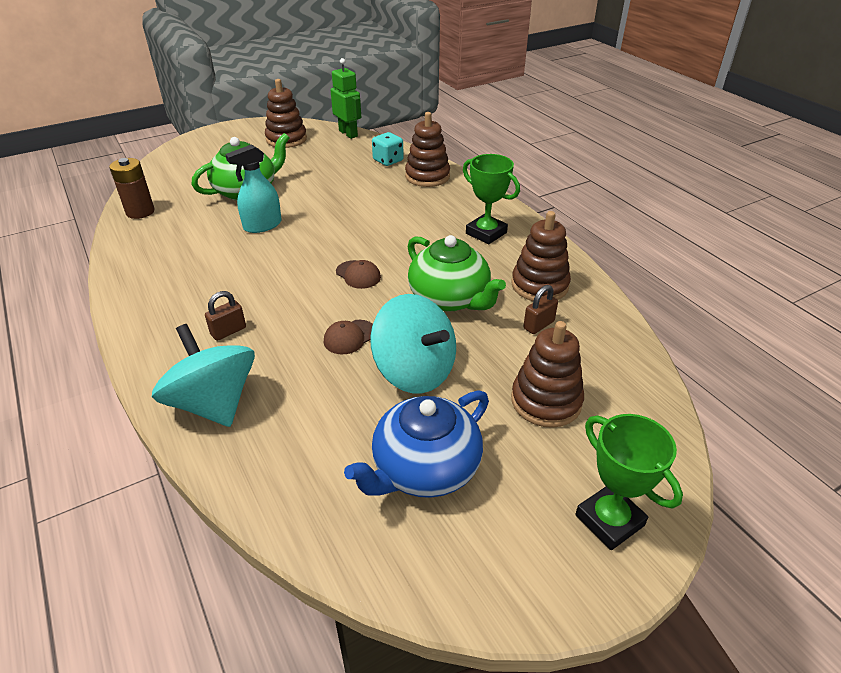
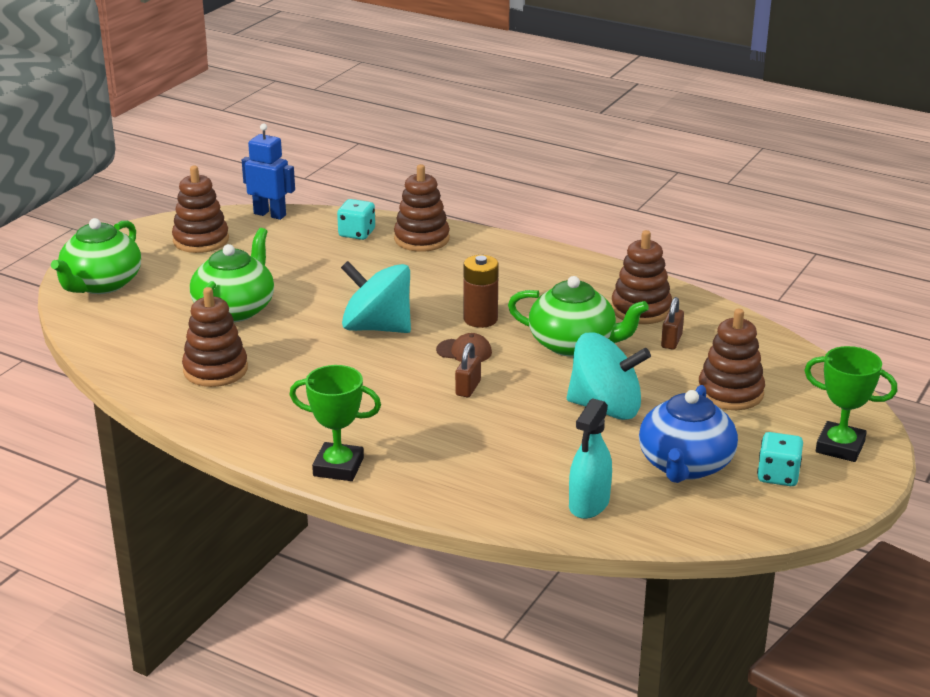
camera: 30 degrees left, 10 degrees down
(140, 212) = (138, 365): brown battery -> brown battery (480, 319)
(178, 231) = (215, 370): none -> brown stacking toy
(194, 151) = (101, 284): none -> green teapot
(214, 403) = (462, 486): turquoise spinning top -> turquoise spinning top (377, 327)
(228, 331) = (400, 434): brown padlock -> brown padlock (468, 388)
(262, 225) = (304, 337): turquoise spray bottle -> turquoise spray bottle (589, 504)
(348, 133) = (270, 214): green robot -> blue robot
(350, 337) = (520, 402): brown cap -> none
(486, 233) = (545, 278): green trophy -> green trophy (338, 467)
(507, 527) = (778, 475): none -> turquoise dice

